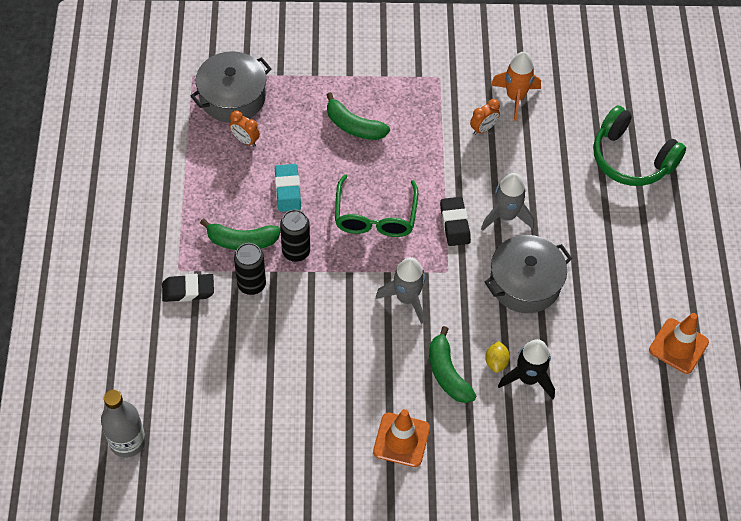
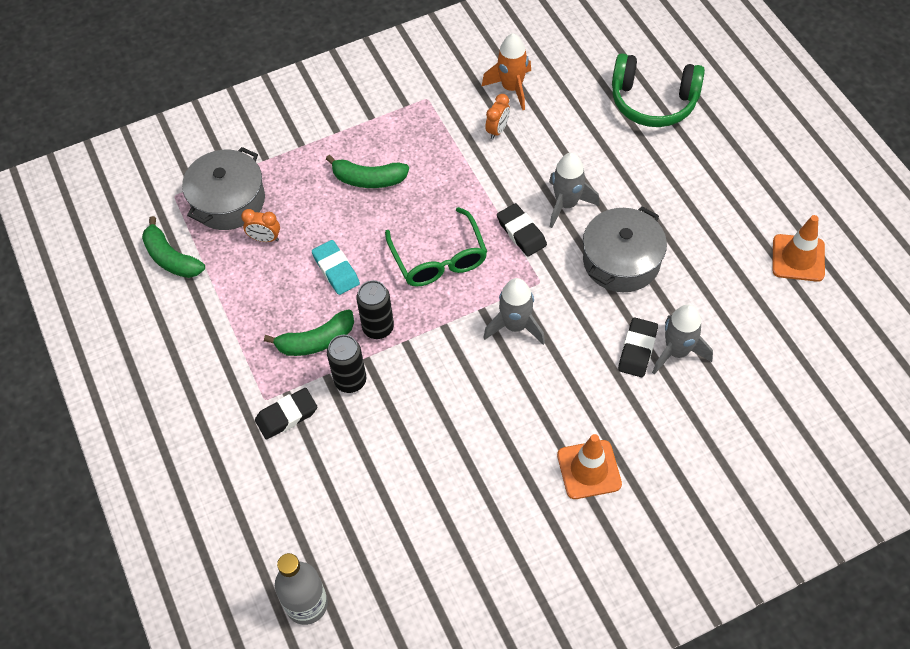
camera: 20 degrees left, 0 degrees up
(447, 373) = (596, 382): green banana -> green banana (171, 258)
(496, 362) = (637, 350): yellow lemon -> black eraser
(528, 378) = (677, 352): black rocket -> grey rocket

